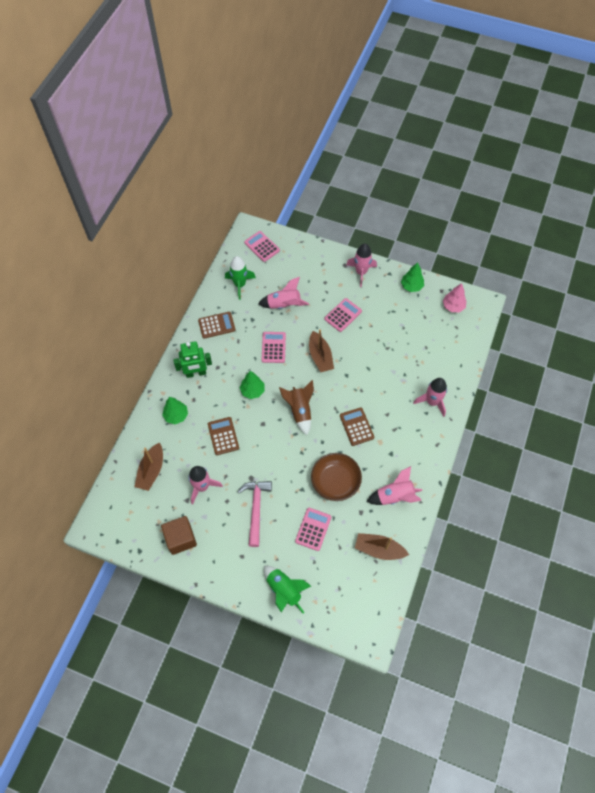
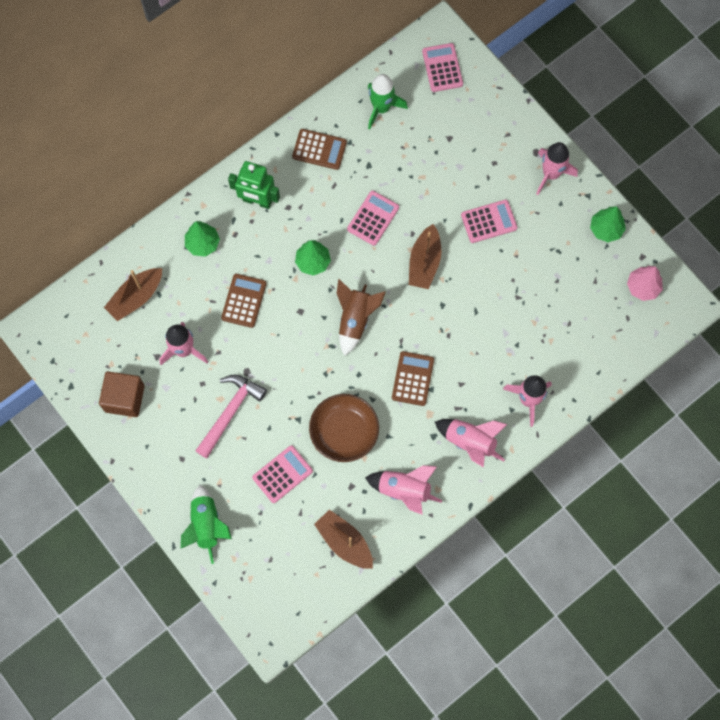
camera: 30 degrees right, 10 degrees up
(284, 305) = (421, 167): pink rocket -> pink rocket (470, 442)

